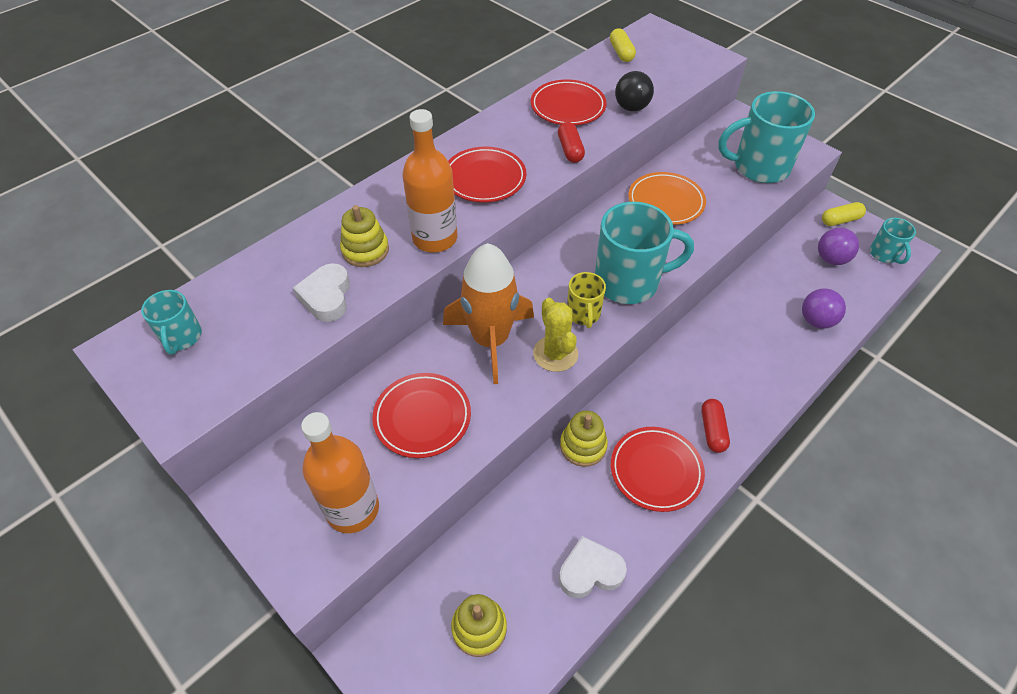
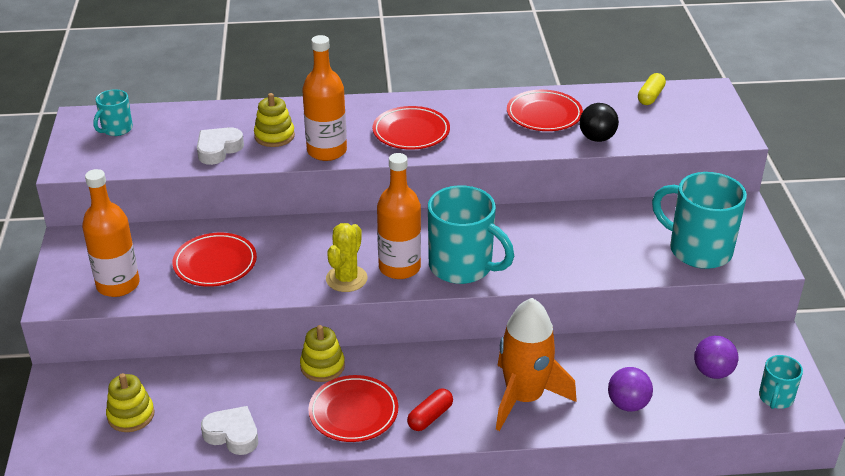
camera: 40 degrees right, 15 degrees down
(490, 340) = (314, 247): orange rocket -> orange rocket (524, 398)
(570, 150) = (502, 143): red capsule -> none
(583, 314) = (399, 267): yellow mug -> orange bottle
(665, 202) = (572, 232): orange plate -> none
(840, 220) = (769, 350): yellow capsule -> none

